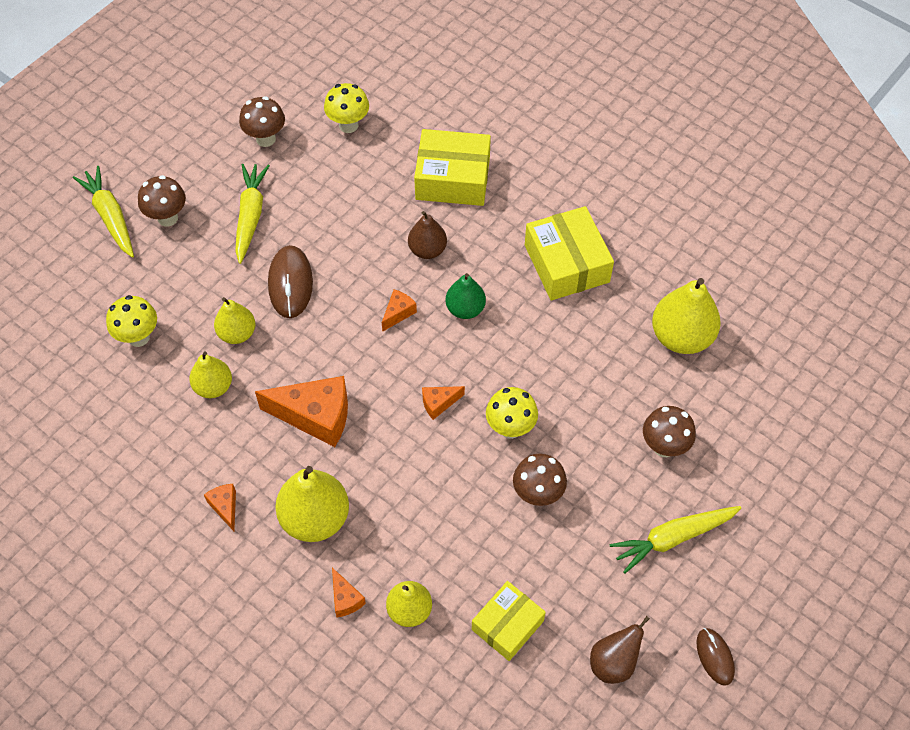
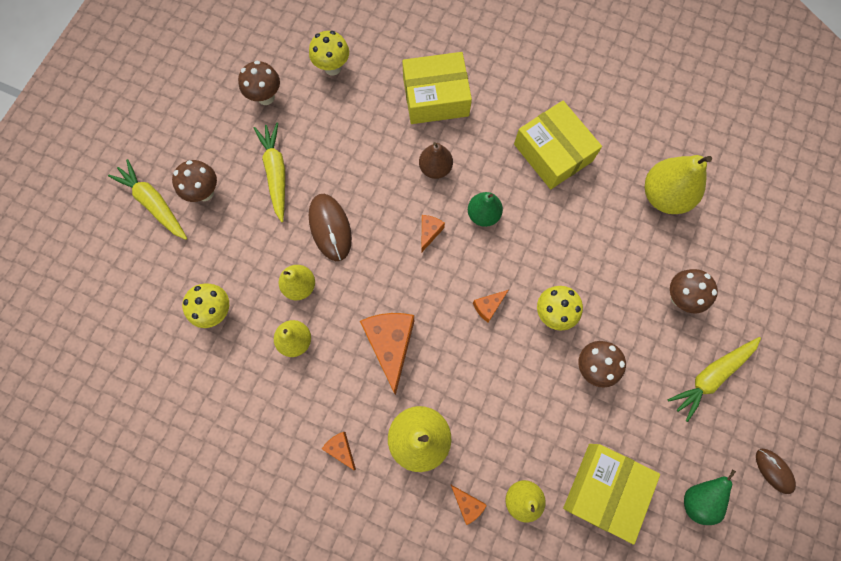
camera: 15 degrees left, 15 degrees up
(315, 416) = (390, 345): orange cheese -> orange cheese turned 90 degrees counterclockwise
(507, 625) = (604, 489): yellow box -> yellow box, size x1.52
(613, 662) = (697, 498): brown pear -> green pear

